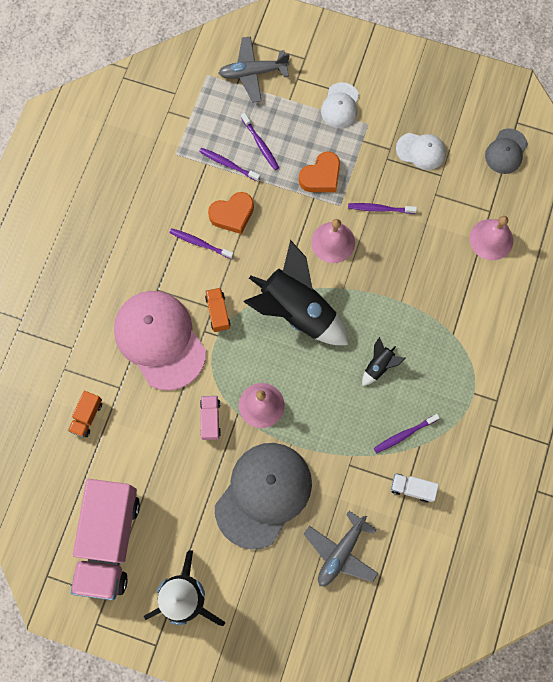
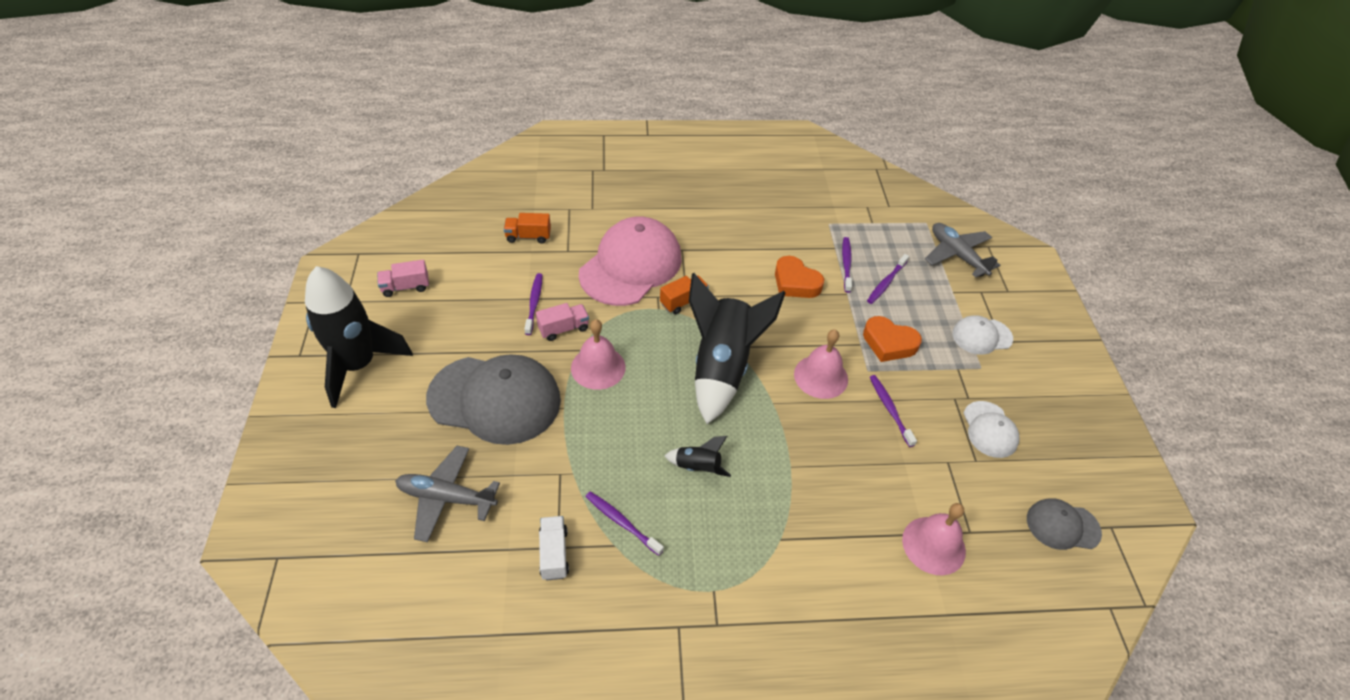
camera: 65 degrees right, 25 degrees down
(109, 540) = (406, 287): pink truck -> pink truck, size x0.40
(200, 243) = (749, 267): purple toothbrush -> purple toothbrush (534, 303)

